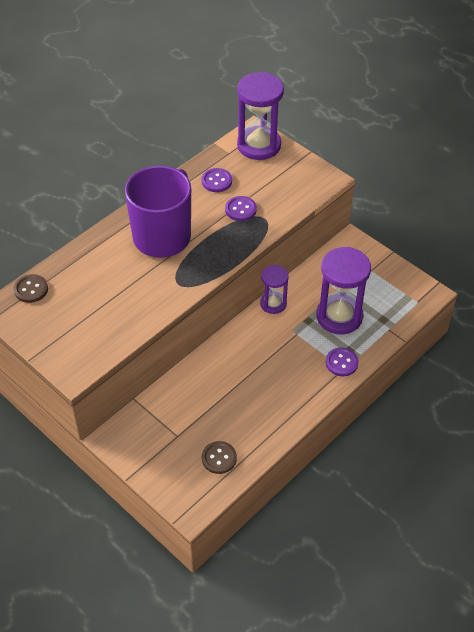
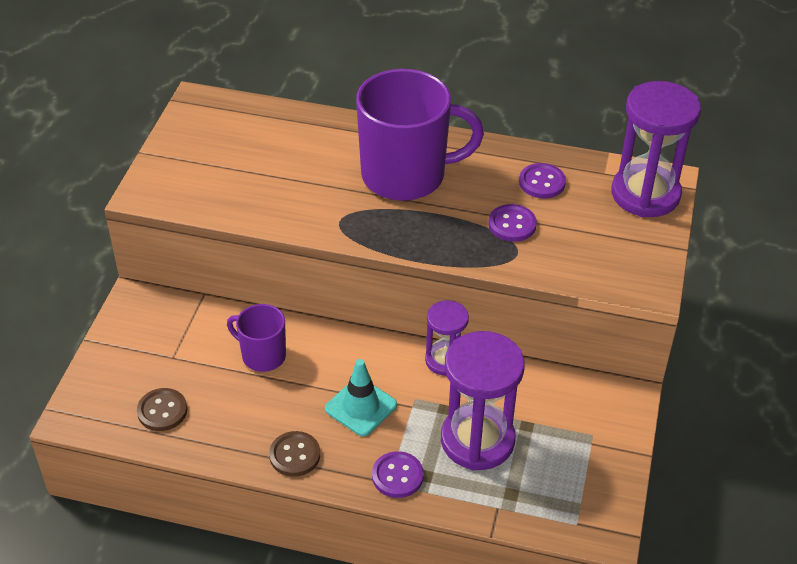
camera: 60 degrees right, 5 degrees down
(31, 289) = (241, 109): brown button -> brown button (295, 455)
(209, 388) = (262, 355): none -> purple mug
(281, 357) = (361, 407): none -> turquoise traffic cone

